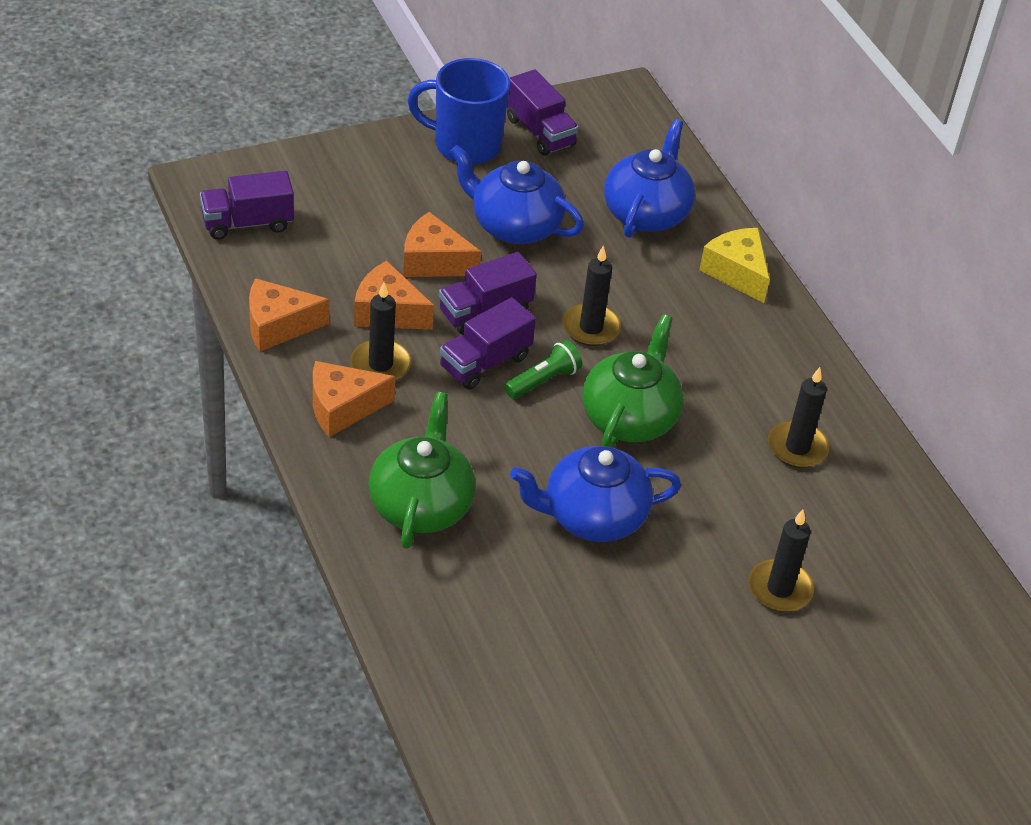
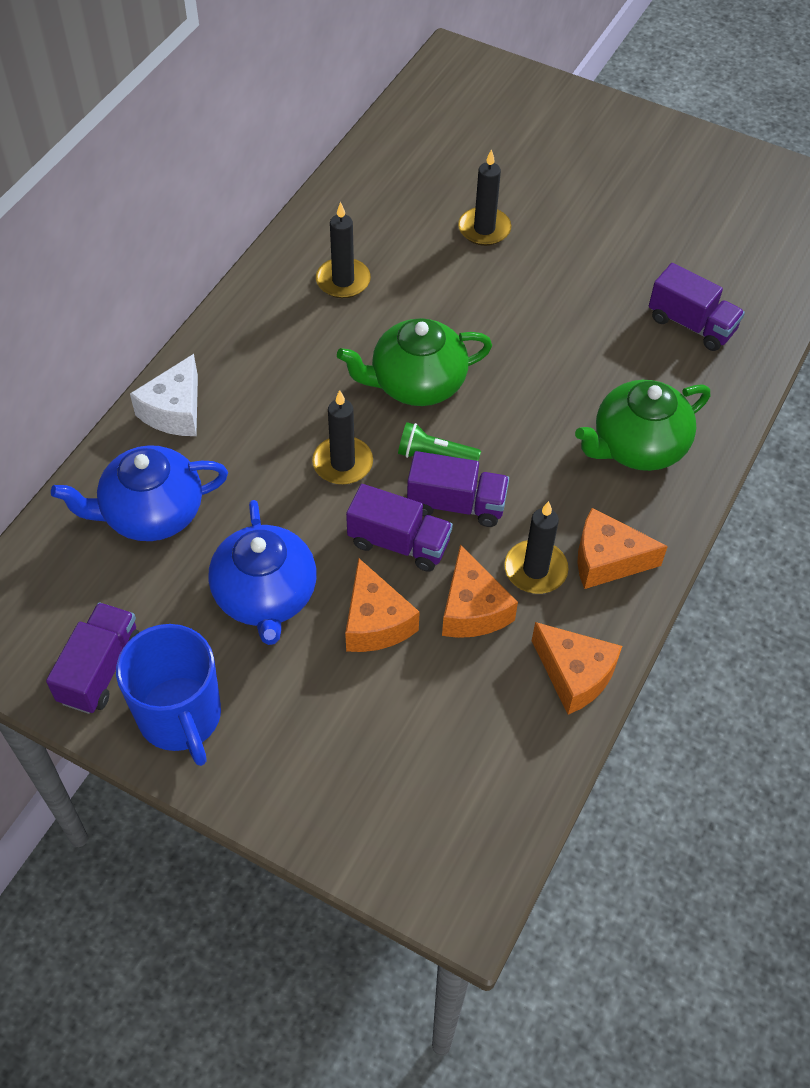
camera: 125 degrees left, 10 degrees up
(247, 223) = (479, 810): purple truck -> purple truck (691, 324)
(342, 408) = (607, 560): orange cheese -> orange cheese turned 150 degrees clockwise
(592, 516) = (534, 349): blue teapot -> none
(736, 272) = (175, 411): yellow cheese -> white cheese

